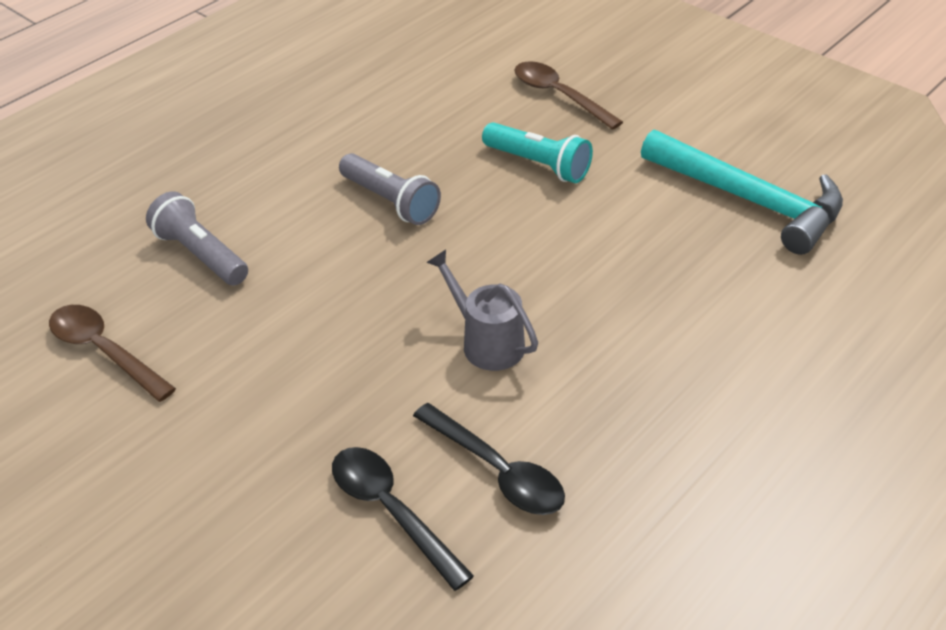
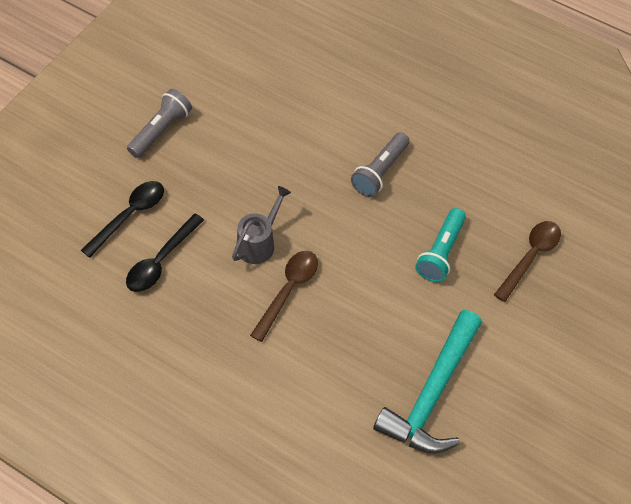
camera: 75 degrees right, 15 degrees up
(104, 351) = (225, 65): brown spoon -> brown spoon (288, 290)
(201, 254) = (309, 86): grey flashlight -> grey flashlight (161, 131)

